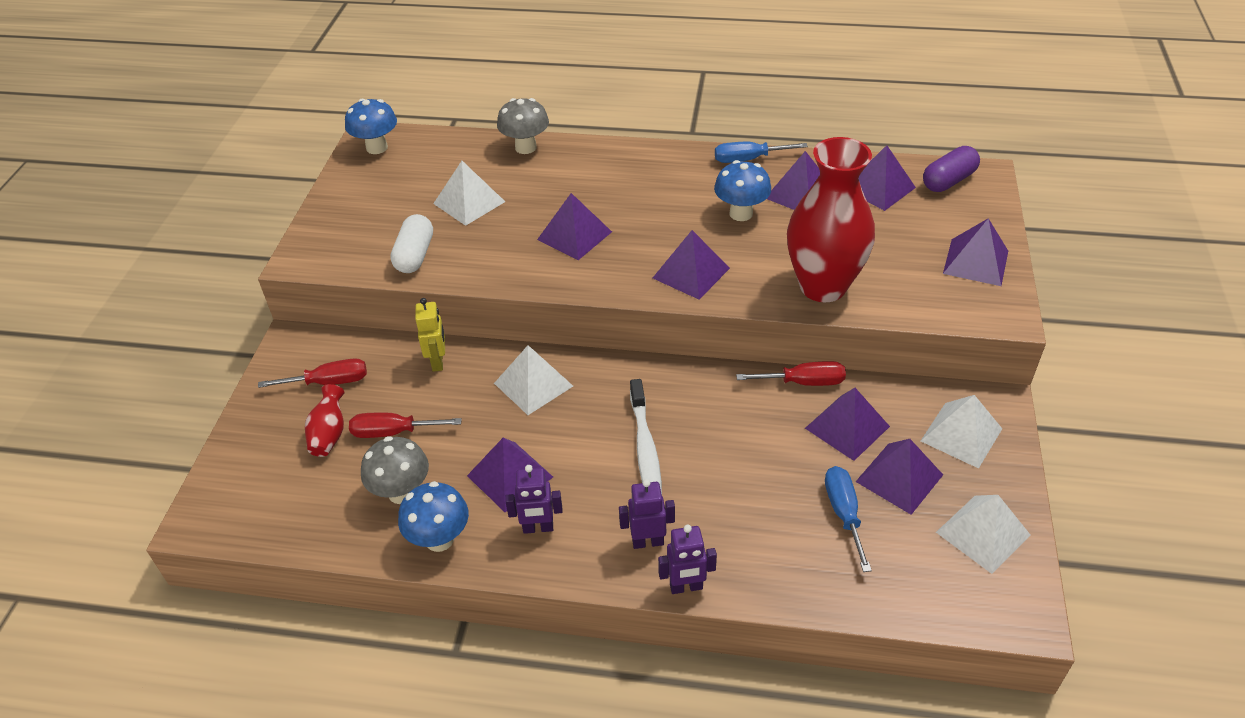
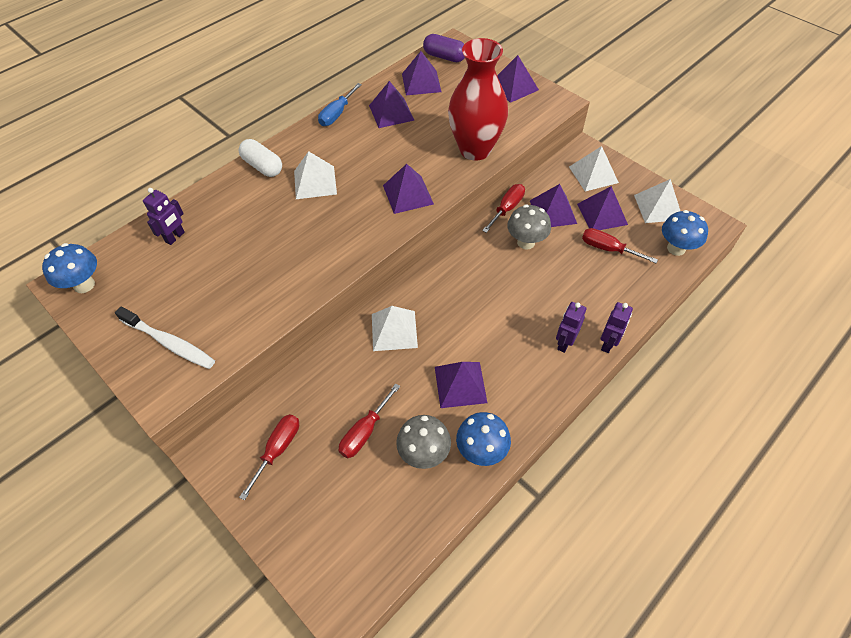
camera: 55 degrees left, 10 degrees up
(329, 434) = (330, 474): red vase -> none
(415, 255) = (238, 322): white capsule -> white capsule (263, 166)
(438, 362) = (323, 372): yellow robot -> none
(469, 202) = (216, 263): white pyramid -> white pyramid (315, 182)
(525, 147) = (195, 203): grey mushroom -> grey mushroom (526, 242)
(538, 528) = (513, 392): purple robot -> purple robot (175, 237)
(574, 235) = (315, 227): purple pyramid -> none
(645, 449) = (496, 305): white toothbrush -> white toothbrush (169, 343)
(741, 213) = (380, 145): blue mushroom -> blue mushroom (676, 248)
(844, 513) = (608, 249): blue screwdriver -> red screwdriver
(948, 181) = (444, 57): purple capsule -> purple capsule turned 60 degrees counterclockwise

